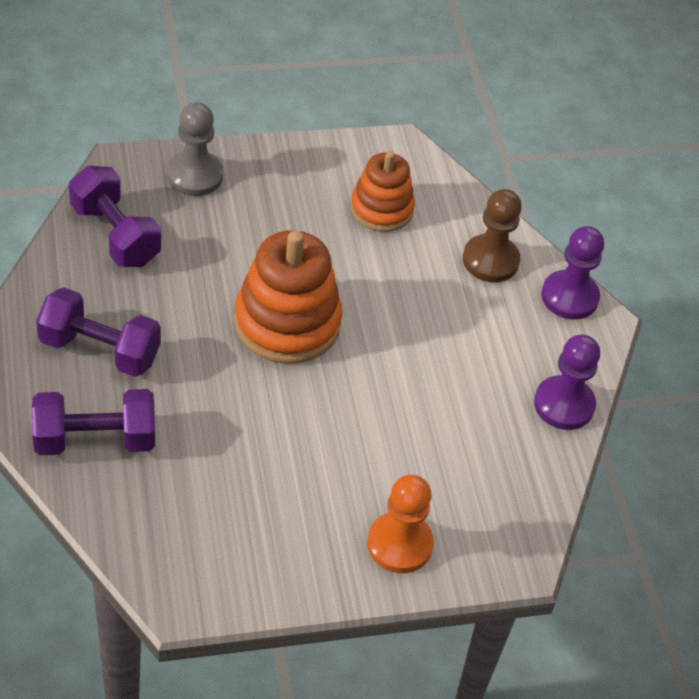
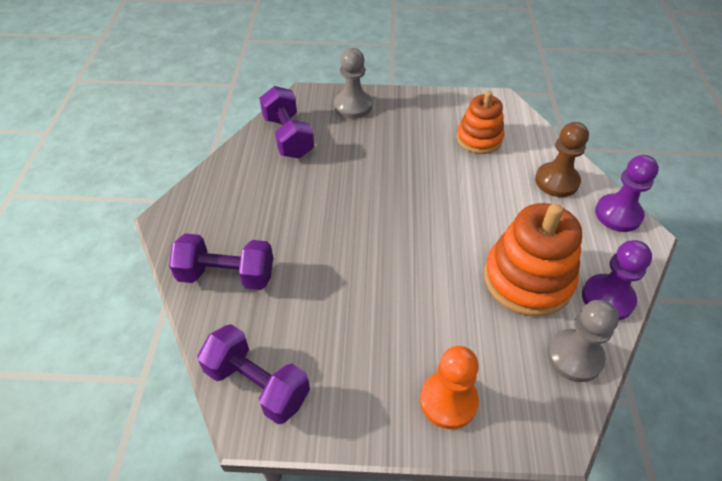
camera: 20 degrees right, 0 degrees up
(99, 350) = (252, 211): purple dumbbell -> purple dumbbell (257, 384)
(287, 323) = (393, 208): orange stacking toy -> orange stacking toy (527, 279)
(532, 476) = (574, 356): none -> grey pawn

